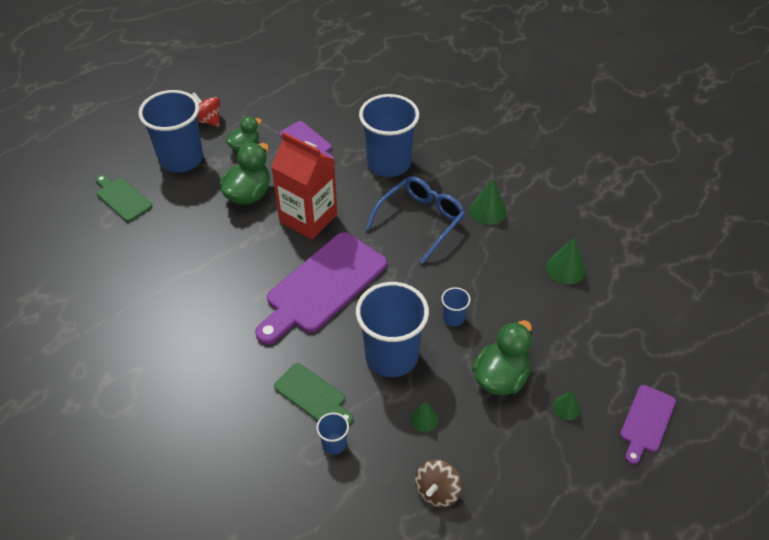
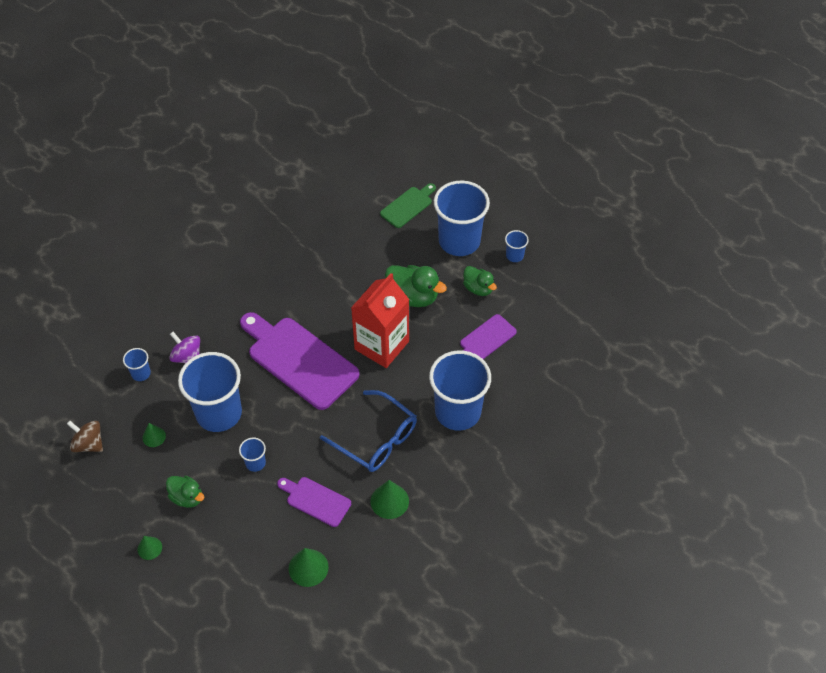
camera: 90 degrees right, 5 degrees up
(208, 120) = (514, 255): red spinning top -> blue cup
(312, 395) = (187, 357): green cutting board -> purple spinning top
(500, 377) = (187, 497): green duck -> green duck, size x0.63
(646, 421) = (126, 614): purple cutting board -> purple cutting board (316, 500)

